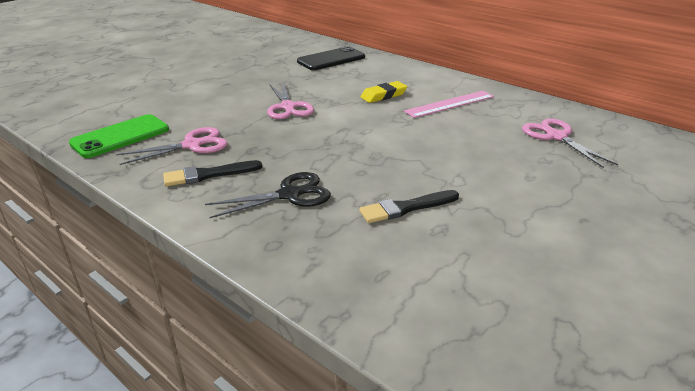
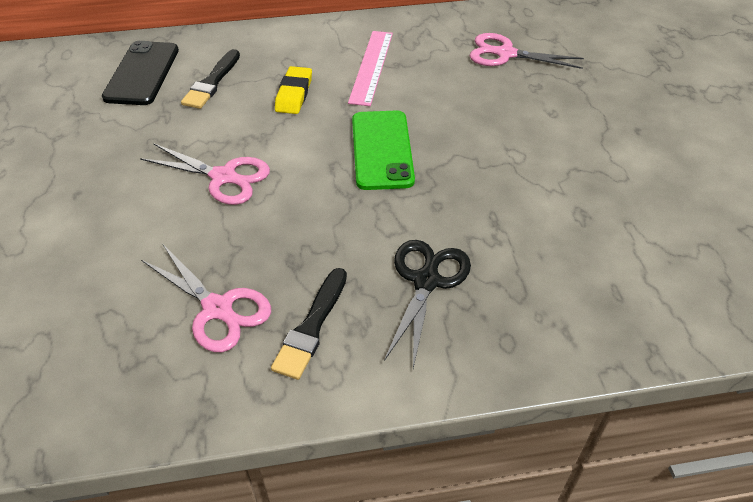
camera: 50 degrees left, 15 degrees up
(120, 136) = (98, 372): green phone -> green phone (382, 150)
(192, 145) = (217, 308): pink scissors -> pink scissors turned 120 degrees clockwise
(406, 208) = (529, 214): black brush -> black brush (212, 82)

